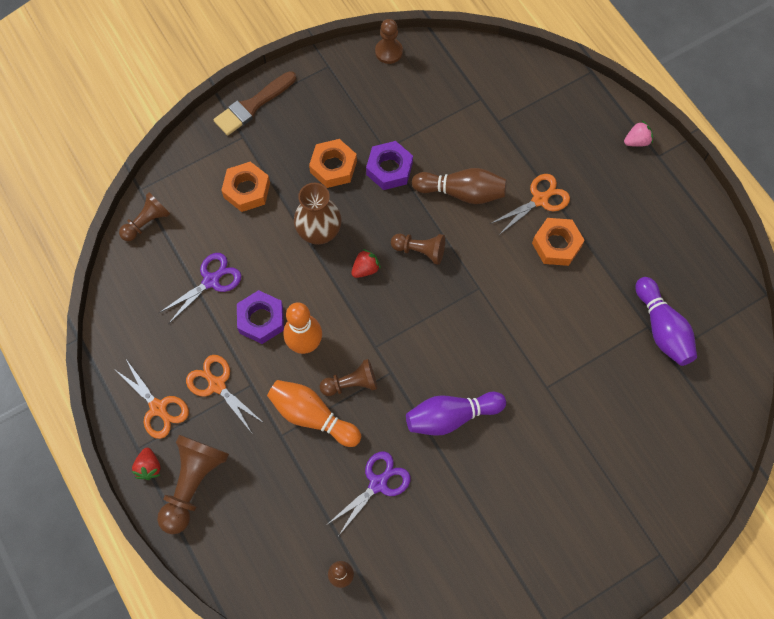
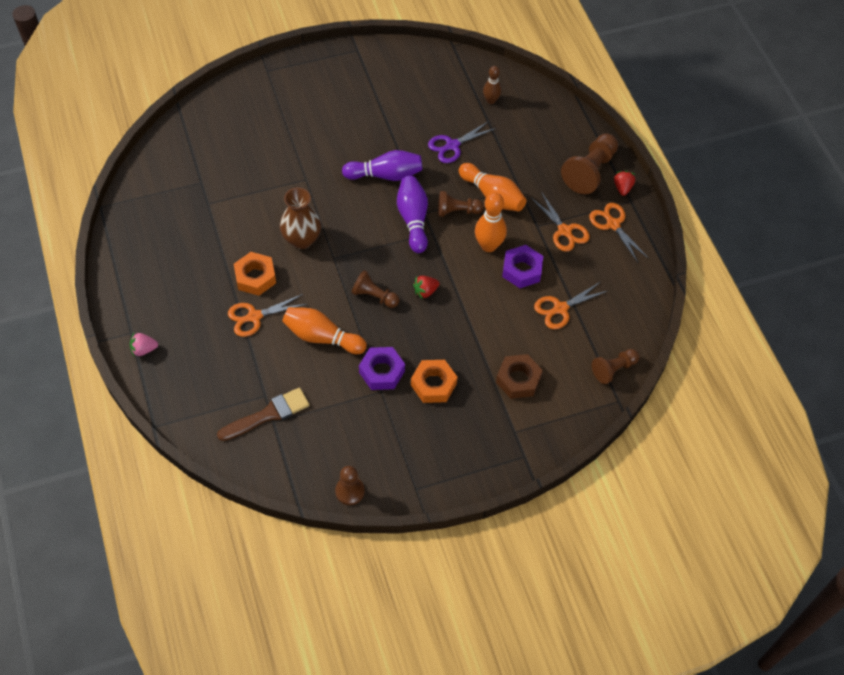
camera: 170 degrees left, 10 degrees down
(211, 280) = (560, 309): purple scissors -> orange scissors
(247, 190) = (518, 379): orange nut -> brown nut
(252, 106) = (500, 462): brown brush -> brown brush (268, 414)
(319, 232) = (459, 329): brown vase -> brown vase (302, 239)
(462, 192) = (322, 337): brown bowling pin -> orange bowling pin
(662, 328) = (197, 199): purple bowling pin -> purple bowling pin (413, 219)

